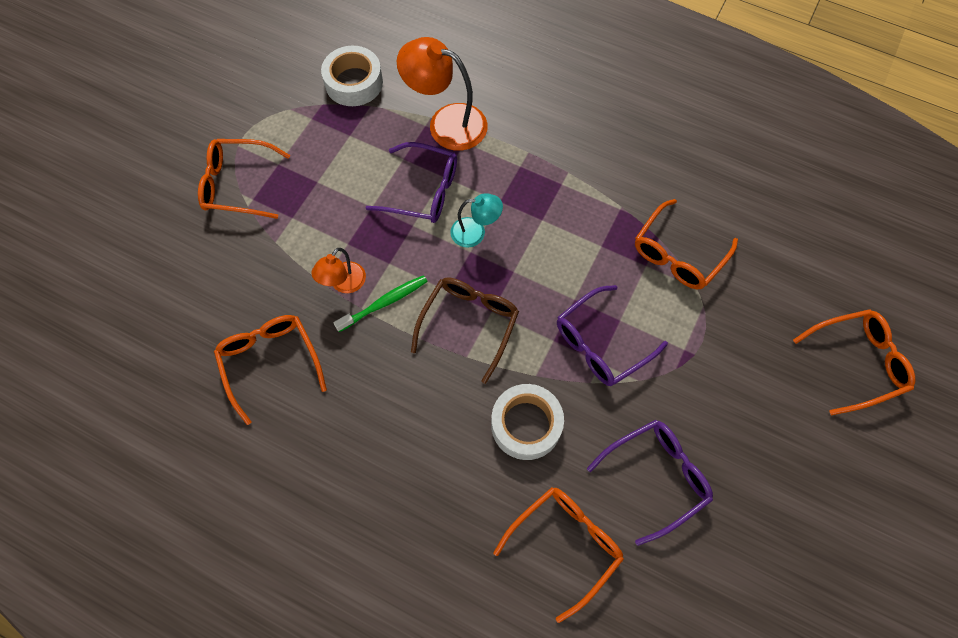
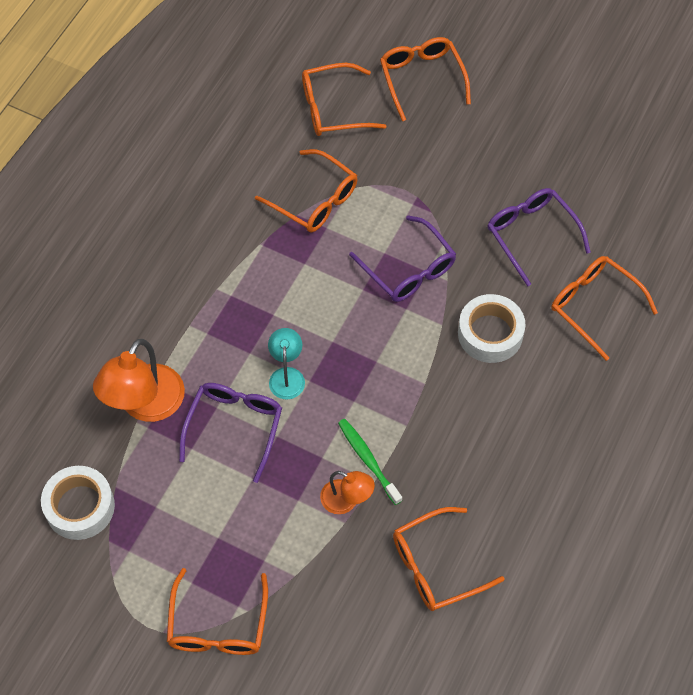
camera: 90 degrees left, 5 degrees down
(469, 325) = (391, 381): brown glasses -> none
(798, 271) = (333, 108): none -> orange glasses

